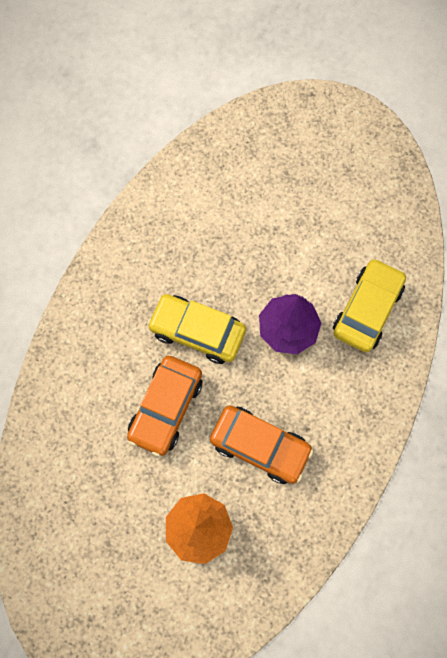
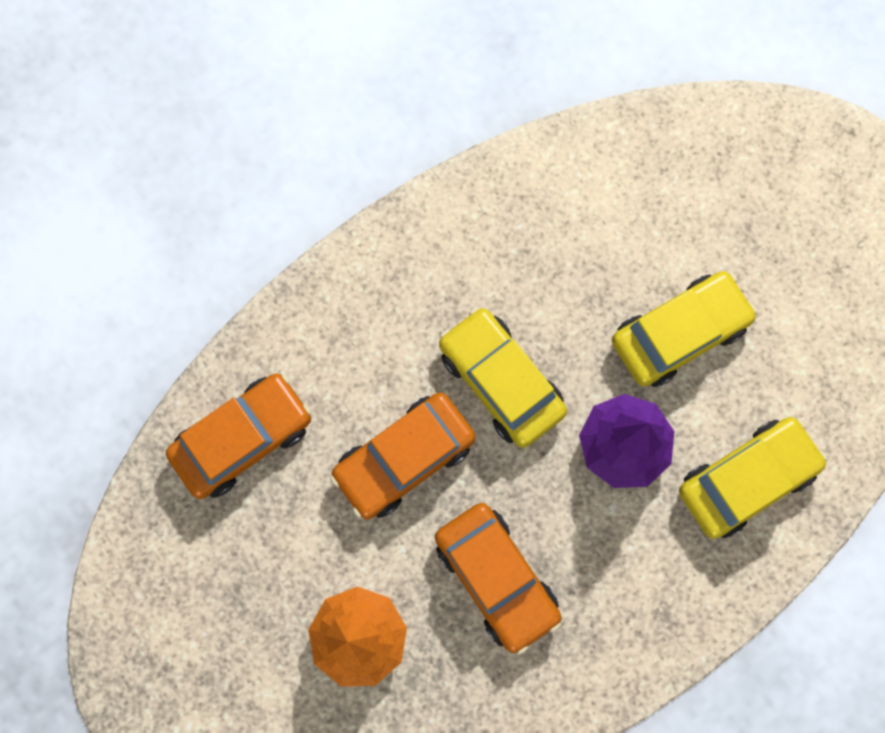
camera: 30 degrees right, 5 degrees up
(62, 451) = (243, 438): none -> orange car
(282, 250) = (679, 333): none -> yellow car

